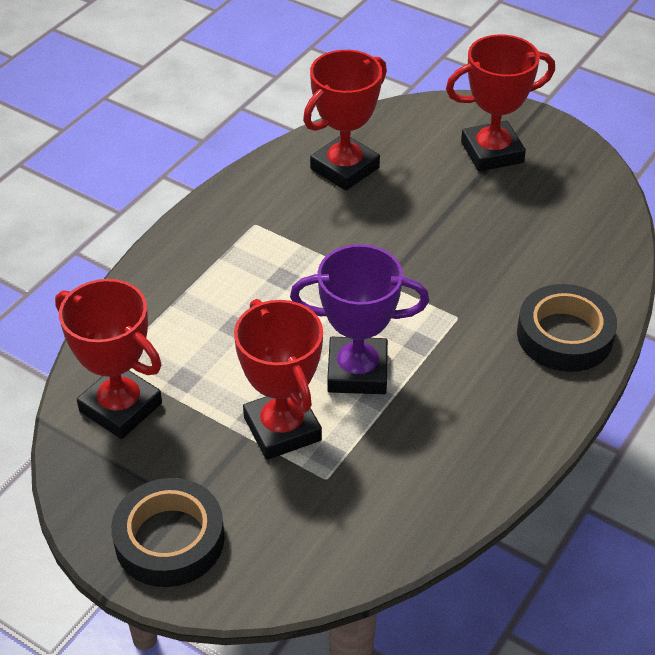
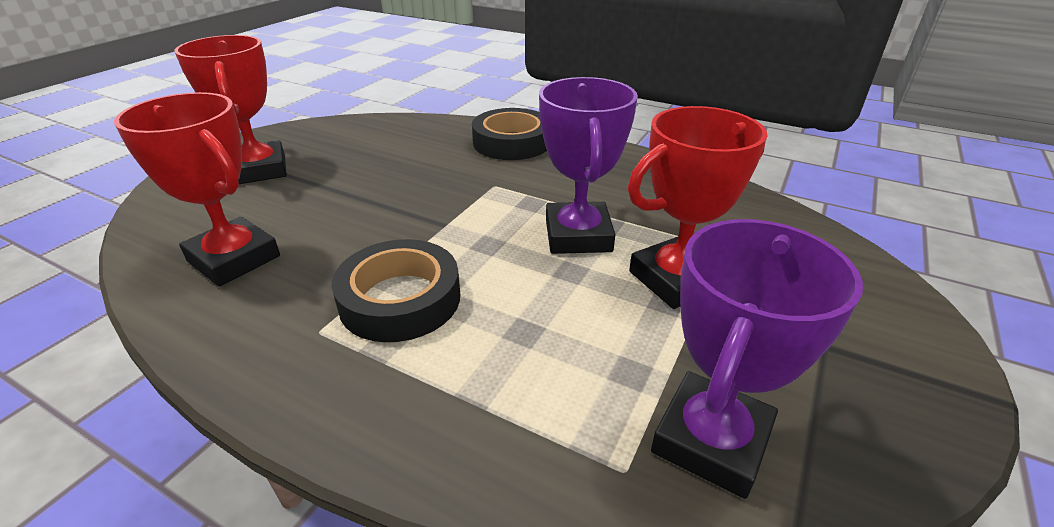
camera: 95 degrees left, 10 degrees down
(120, 407) = (711, 440): red trophy -> purple trophy
(169, 539) = (885, 354): black tape -> black tape (400, 299)

